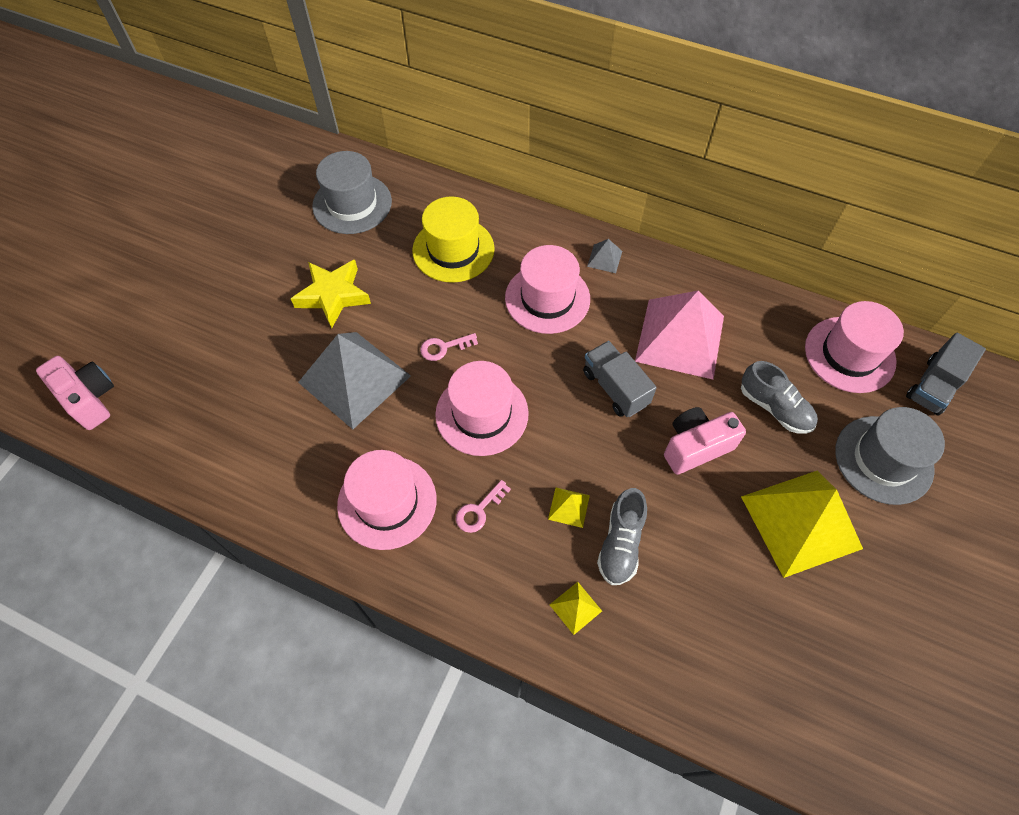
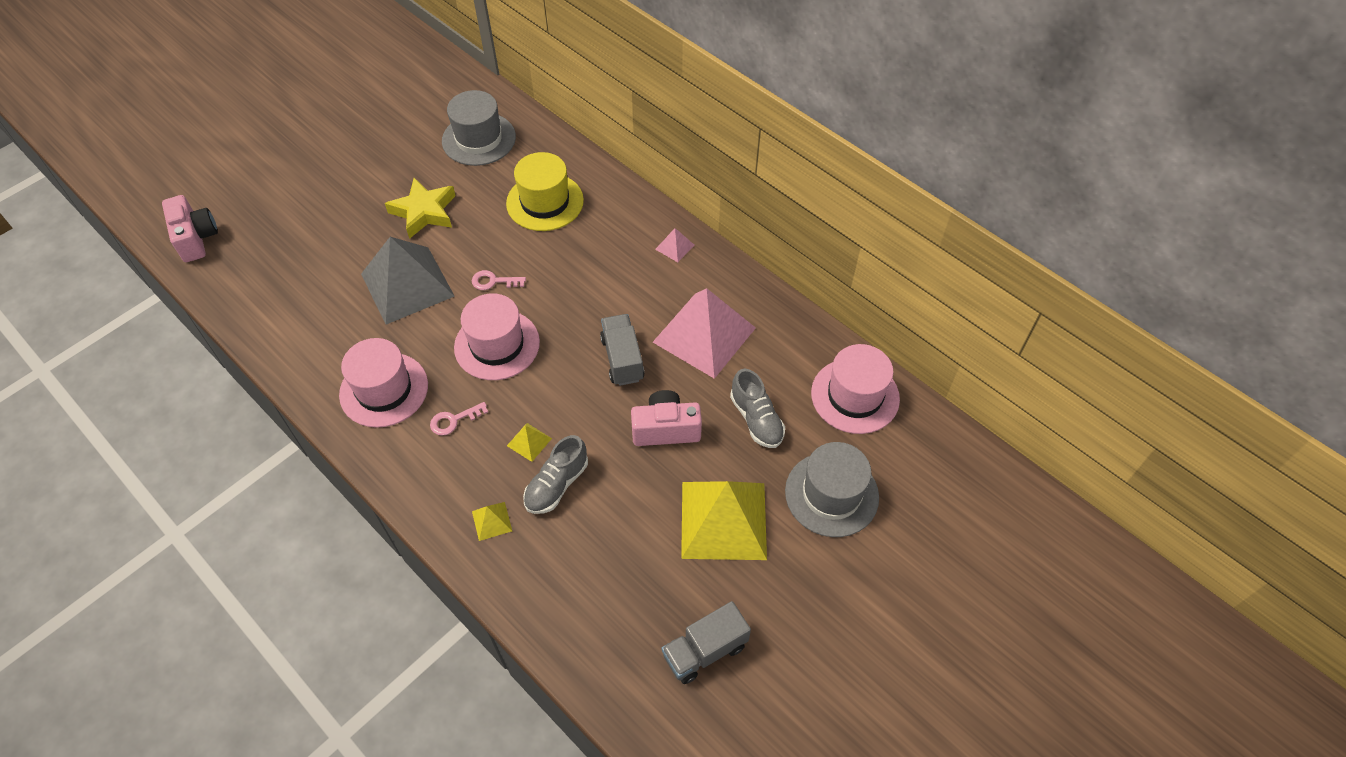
camera: 20 degrees right, 5 degrees down
(547, 298) = (604, 266): pink hat -> none
(604, 258) = (674, 247): grey pyramid -> pink pyramid
(933, 386) = (919, 447): grey truck -> grey truck (705, 651)

